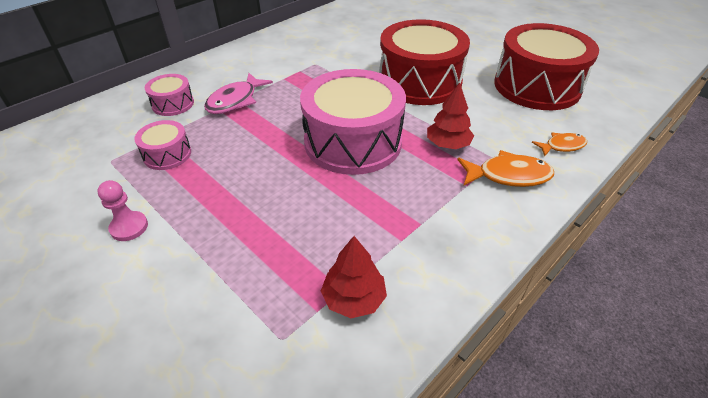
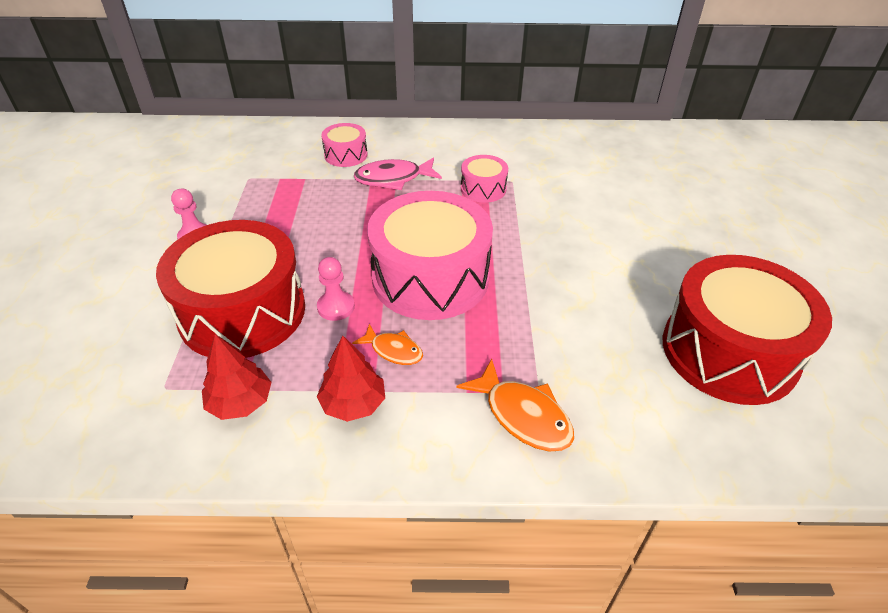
camera: 45 degrees right, 0 degrees up
(167, 154) = (286, 196): pink drum -> pink drum (483, 189)
(322, 197) = (336, 307): none -> pink pawn
(419, 82) = (589, 260): red drum -> red drum (242, 312)
(448, 144) = (513, 341): red tree -> red tree (353, 403)
(562, 146) = (639, 434): orange fish -> orange fish (393, 350)

